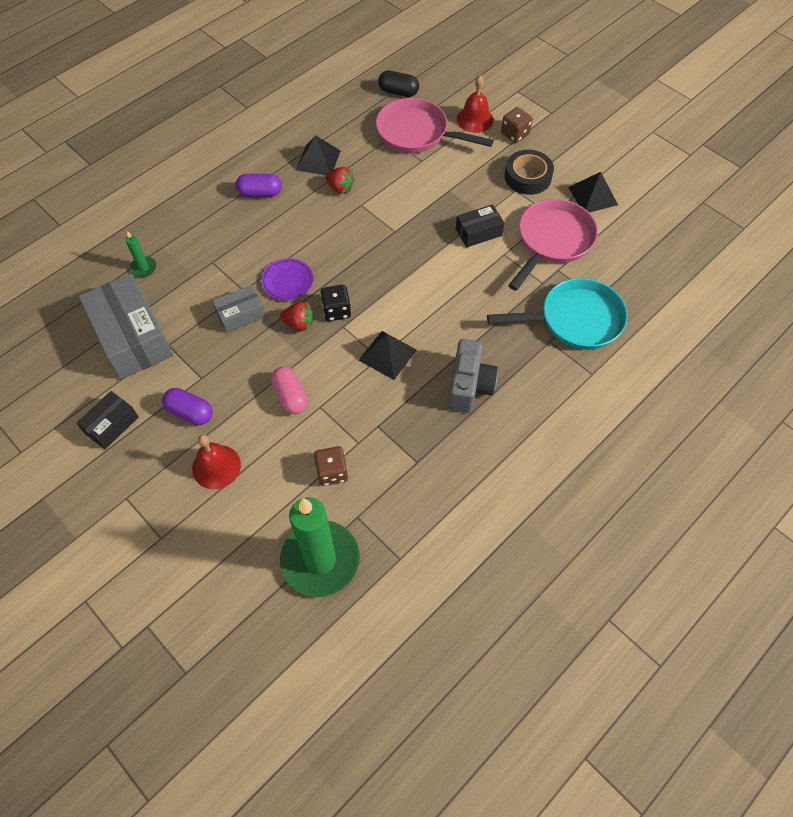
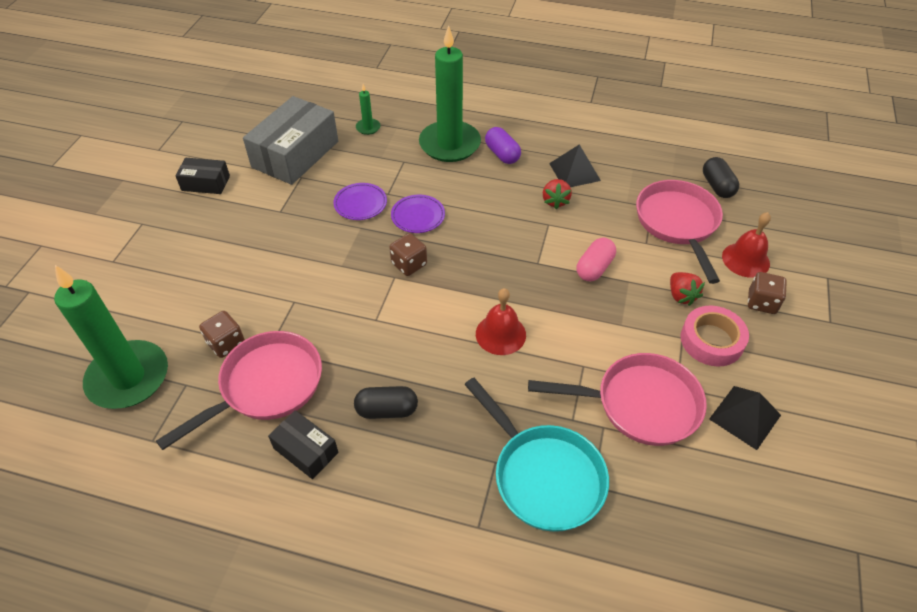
camera: 60 degrees right, 10 degrees down
(190, 412) = (241, 221): purple capsule -> none
(216, 466) = (195, 262): red bell -> red bell (500, 334)
(218, 221) = (449, 144): none -> green candle
(240, 314) = (360, 204): grey box -> purple plate
(290, 396) = (293, 276): pink capsule -> pink capsule (594, 268)
(299, 324) = (376, 245): red strawberry -> red strawberry (681, 296)
(336, 311) = (409, 264): black dice -> brown dice
(387, 354) = (383, 325): black pyramid -> none
(396, 458) = (266, 386): none -> pink pan
(469, 386) = (387, 410): grey camera -> black capsule
(478, 232) = (594, 330): black box -> black box (306, 450)
(527, 177) = (711, 340): black tape -> pink tape

